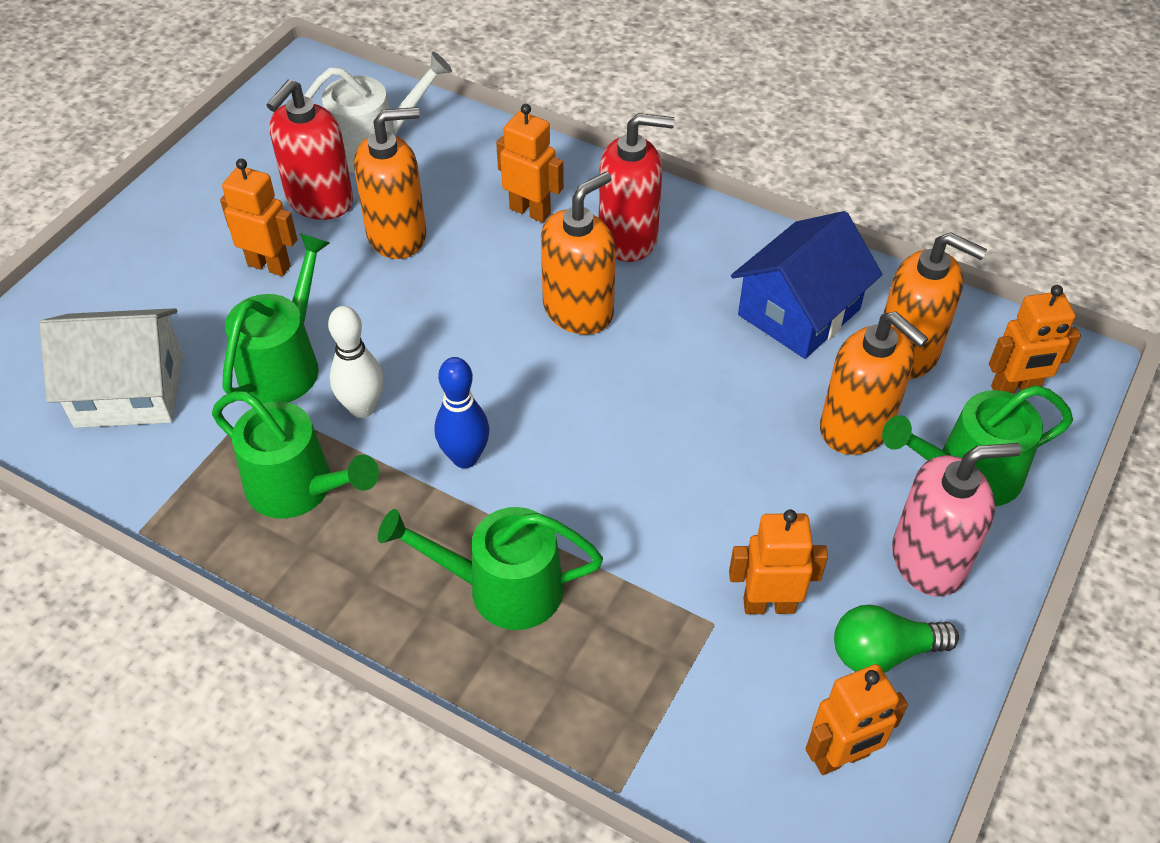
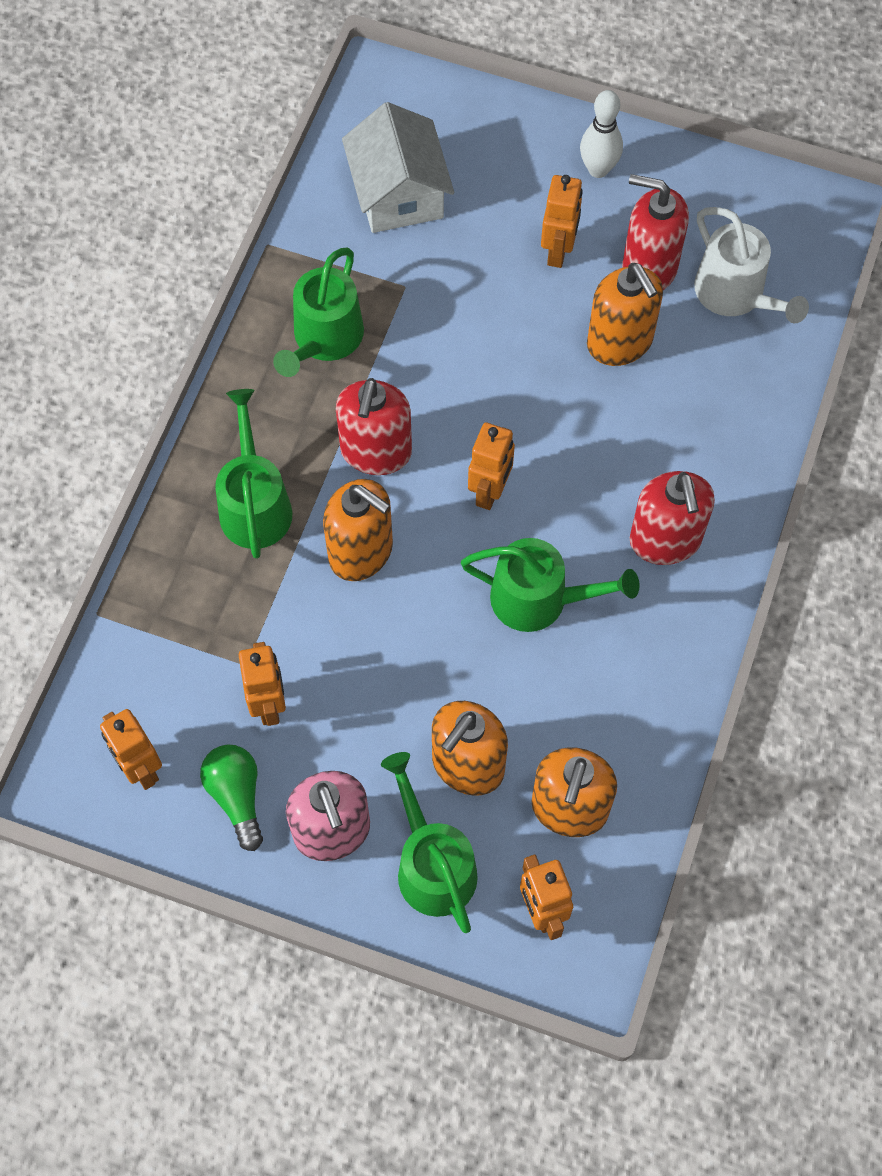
camera: 80 degrees right, 15 degrees up
(284, 364) = (449, 294): green watering can -> green watering can (539, 599)
(362, 408) = (413, 364): white bowling pin -> white bowling pin (598, 169)
(465, 457) = (376, 452): blue bowling pin -> red soap dispenser
(530, 211) = (680, 448): orange robot -> orange robot (490, 491)
(578, 310) = (560, 511): orange soap dispenser -> orange soap dispenser (361, 552)
(799, 312) = (601, 705): blue house -> none

